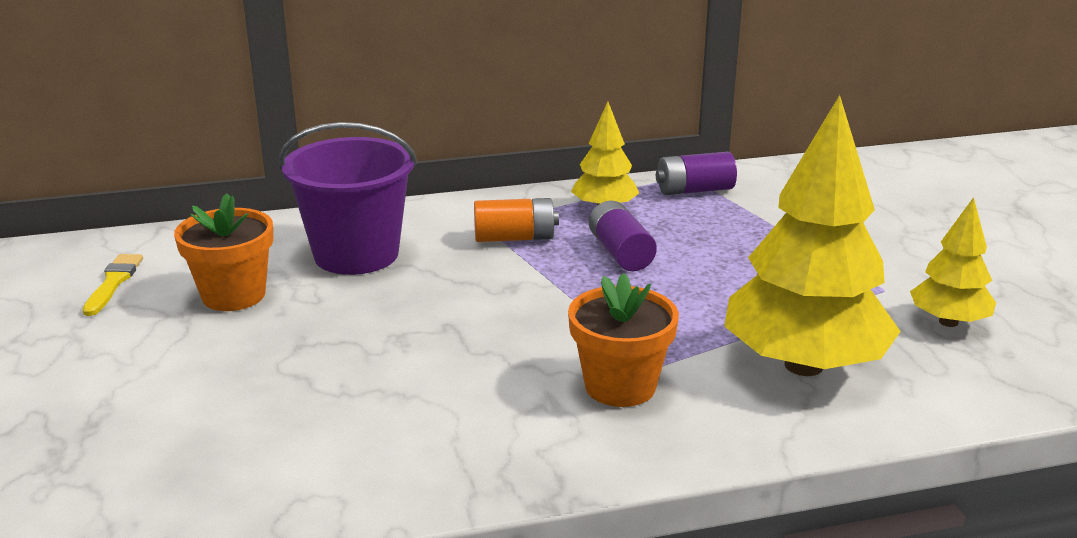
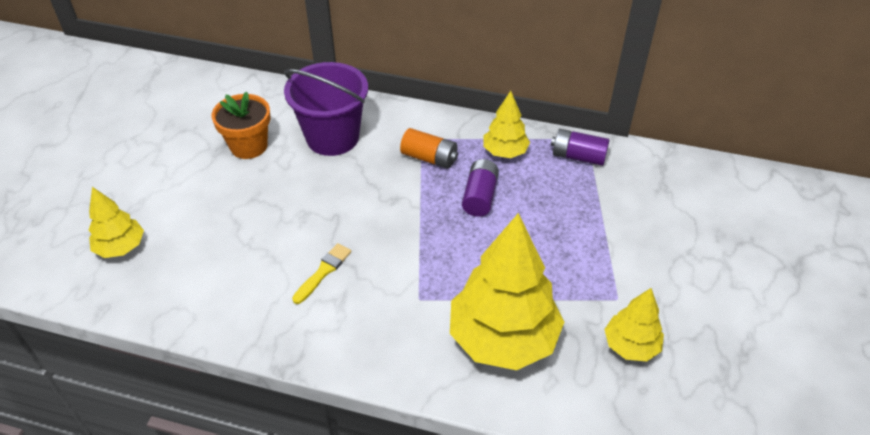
camera: 30 degrees right, 20 degrees up
(113, 282) = (201, 112): yellow brush -> yellow brush (323, 271)
(122, 464) = (121, 247): none -> yellow tree
(620, 386) = (386, 305): orange flower pot -> none

